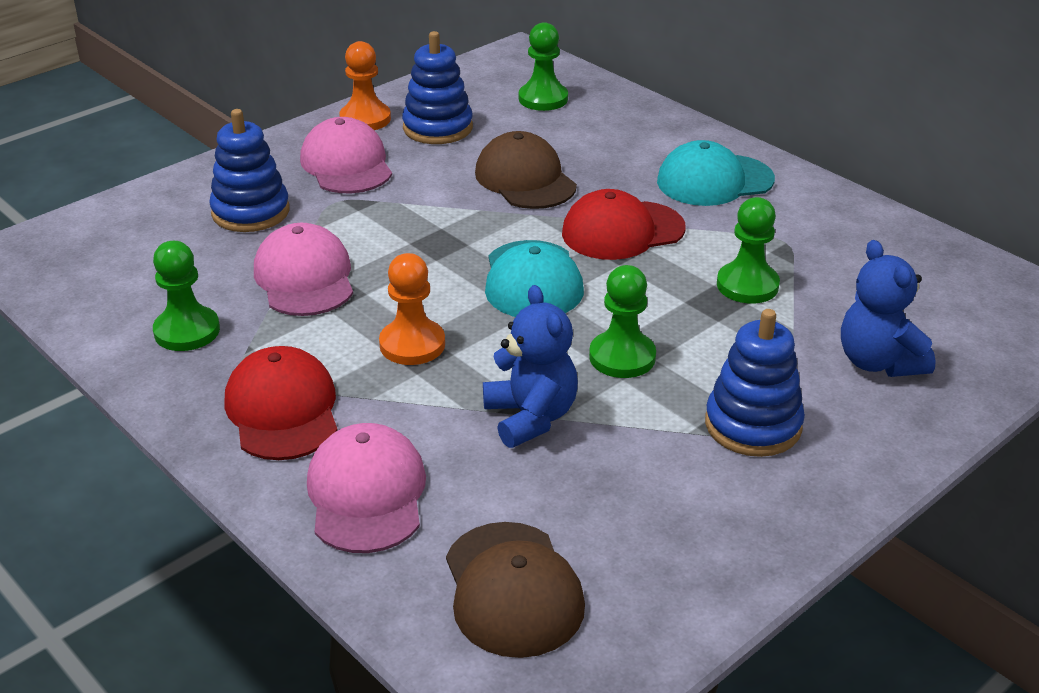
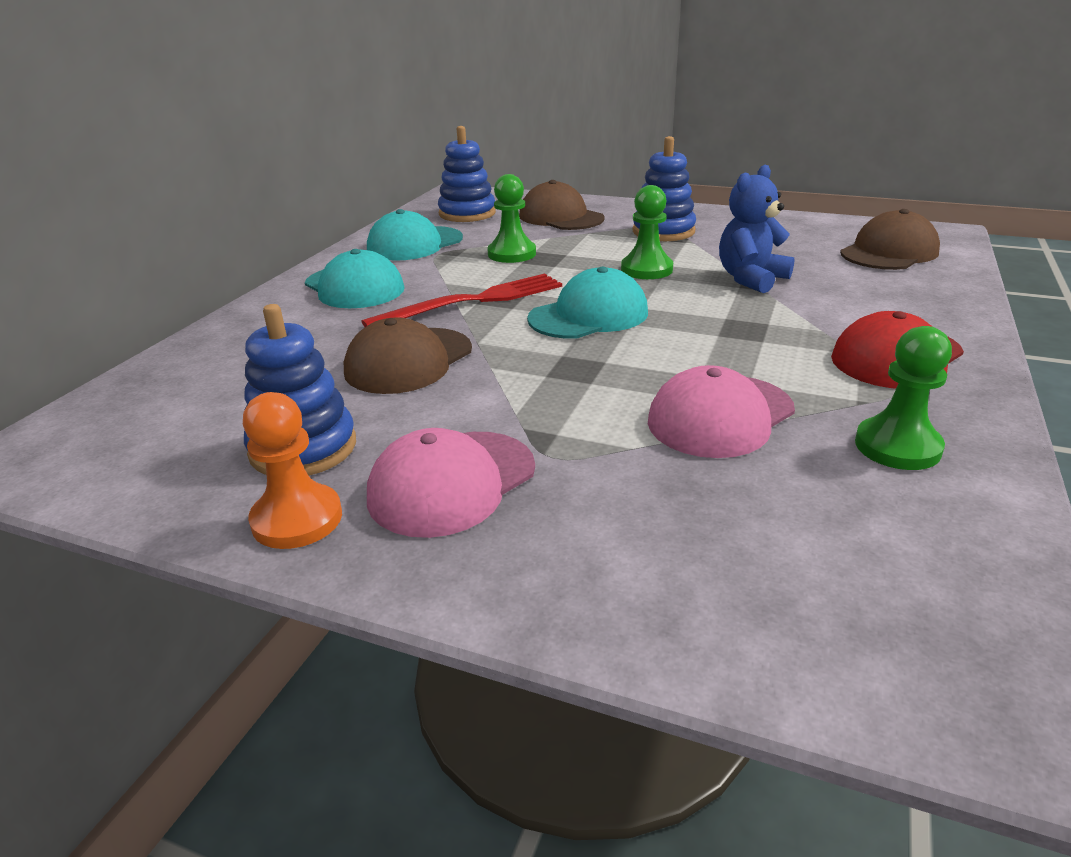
camera: 115 degrees left, 5 degrees down
(251, 212) = (639, 511): blue stacking toy -> blue stacking toy (467, 213)
(366, 494) = (906, 303): pink cap -> none
(412, 344) = (739, 335): orange pawn -> none
(543, 99) = (187, 401): green pawn -> none
(622, 231) = (473, 301): red cap -> red fork
(830, 234) = (415, 244): none -> turquoise cap
(878, 362) = (560, 217): blue teddy bear -> brown cap

